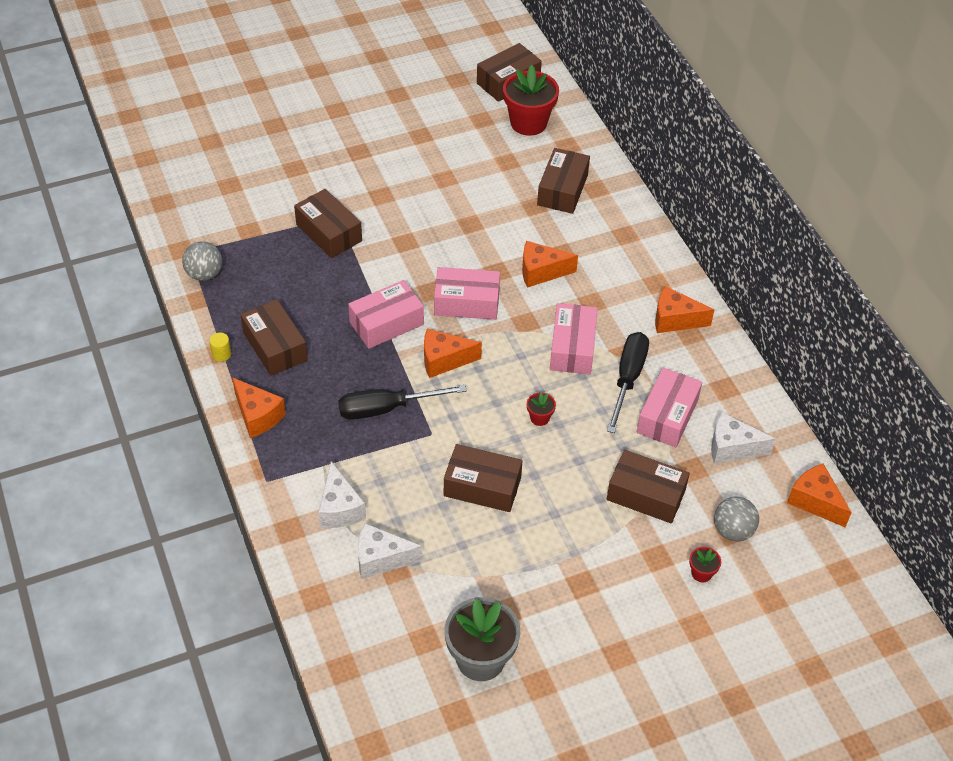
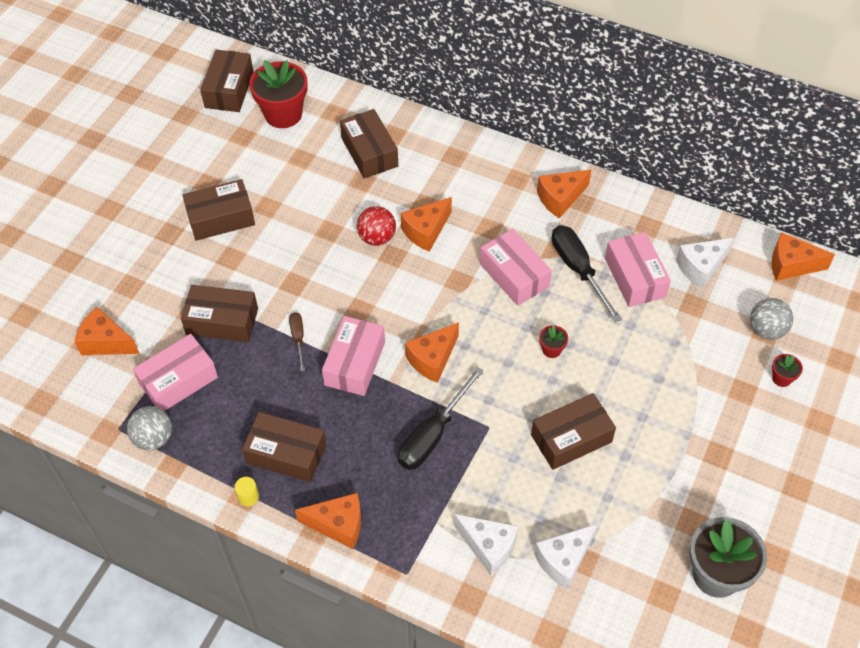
camera: 40 degrees left, 5 degrees up
(241, 193) = (106, 342): none -> orange cheese
(366, 279) = (298, 338): none -> brown screwdriver
(466, 302) = (397, 298): pink box -> pink box (178, 380)
(499, 252) = (377, 238): none -> red ball
(646, 495) = (685, 350): brown box -> brown box (221, 218)

